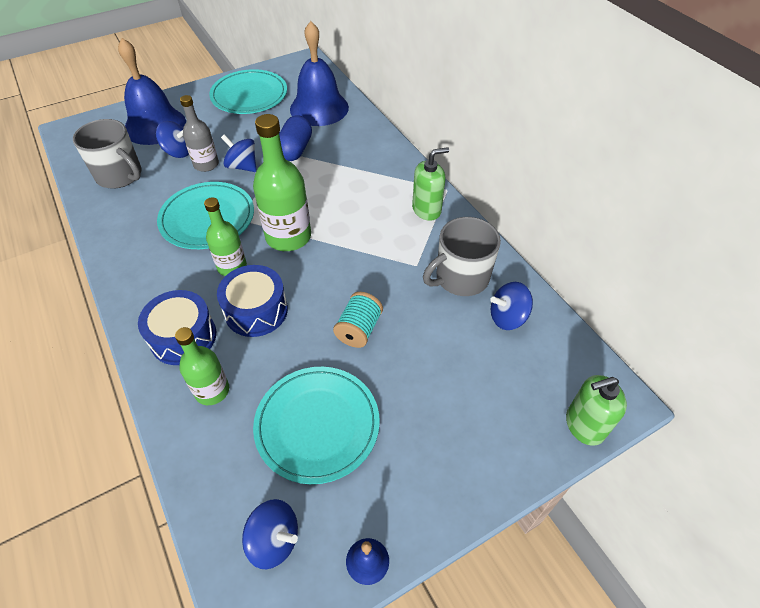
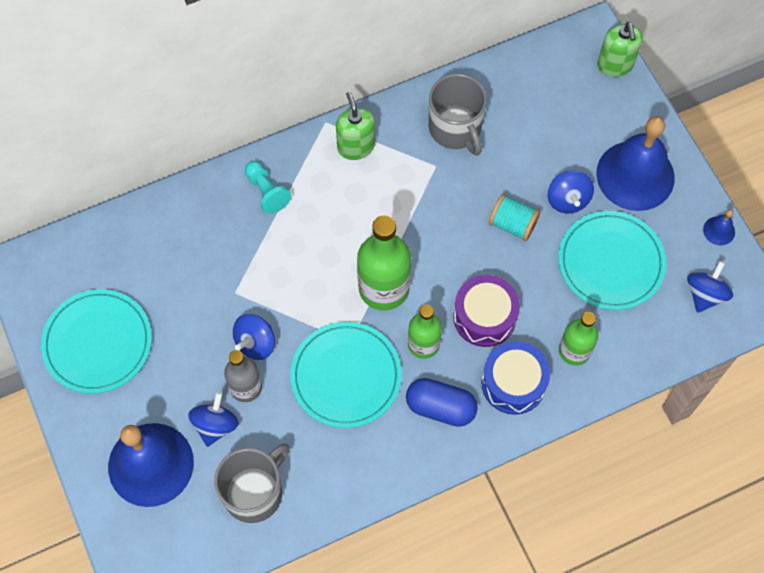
camera: 85 degrees left, 15 degrees up
(256, 310) = (484, 317): blue drum -> purple drum
(295, 150) = (231, 281): blue capsule -> blue capsule (440, 407)
(319, 108) = (145, 252): blue bell -> blue bell (635, 175)
(375, 161) = (266, 192): none -> turquoise pawn
(507, 317) = (506, 98): blue spinning top -> blue spinning top (568, 200)

